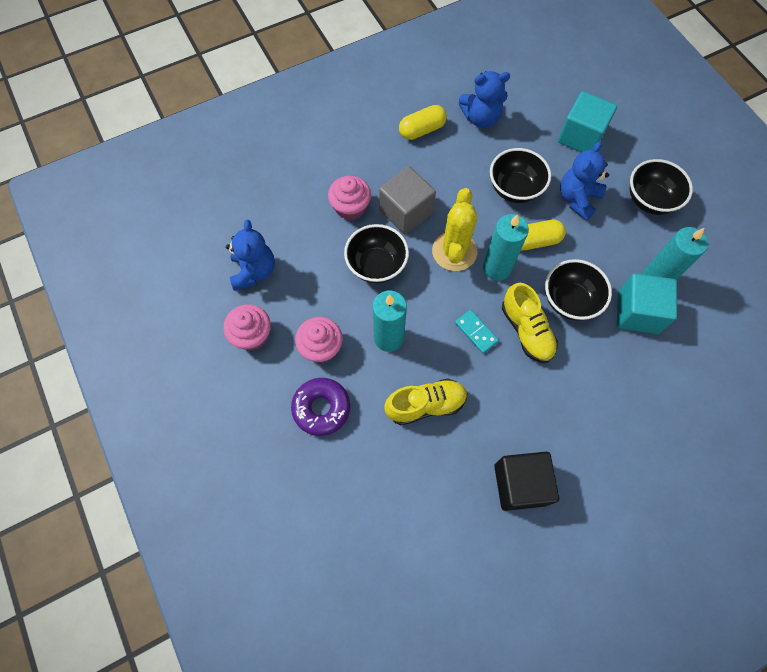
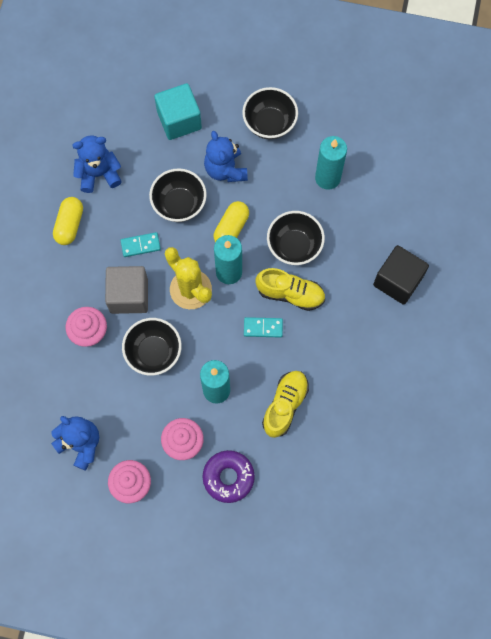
camera: 50 degrees left, 5 degrees up
(454, 188) = (140, 245): none -> turquoise domino
(481, 118) = (99, 174): blue teddy bear -> blue teddy bear turned 135 degrees counterclockwise
(520, 484) = (386, 390): black cube -> black cube (397, 281)
(637, 312) = (339, 211): turquoise cube -> none

